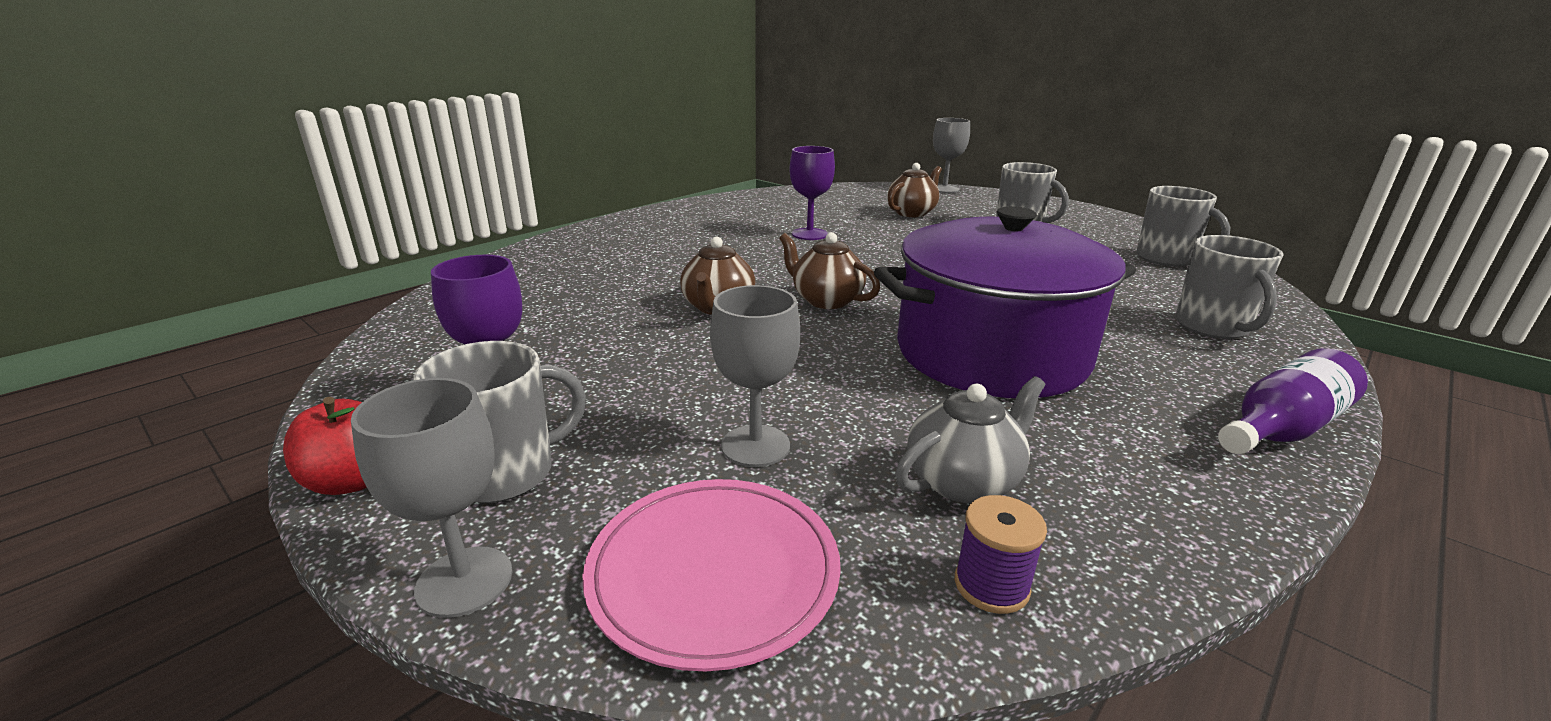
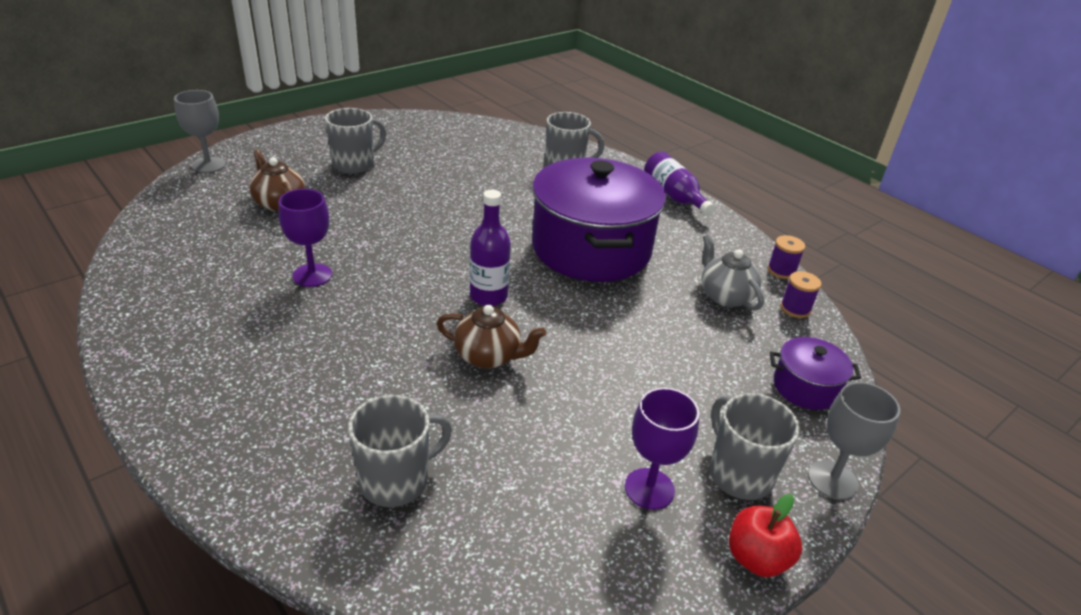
camera: 85 degrees left, 10 degrees up
(713, 572) = (805, 387): pink plate -> purple pot
(755, 446) = (699, 361): grey goblet -> none
(826, 300) = (488, 296): brown teapot -> purple bottle
(1142, 576) = (781, 271): none -> purple spool
(1166, 259) = (454, 137): grey mug -> grey mug (396, 480)

